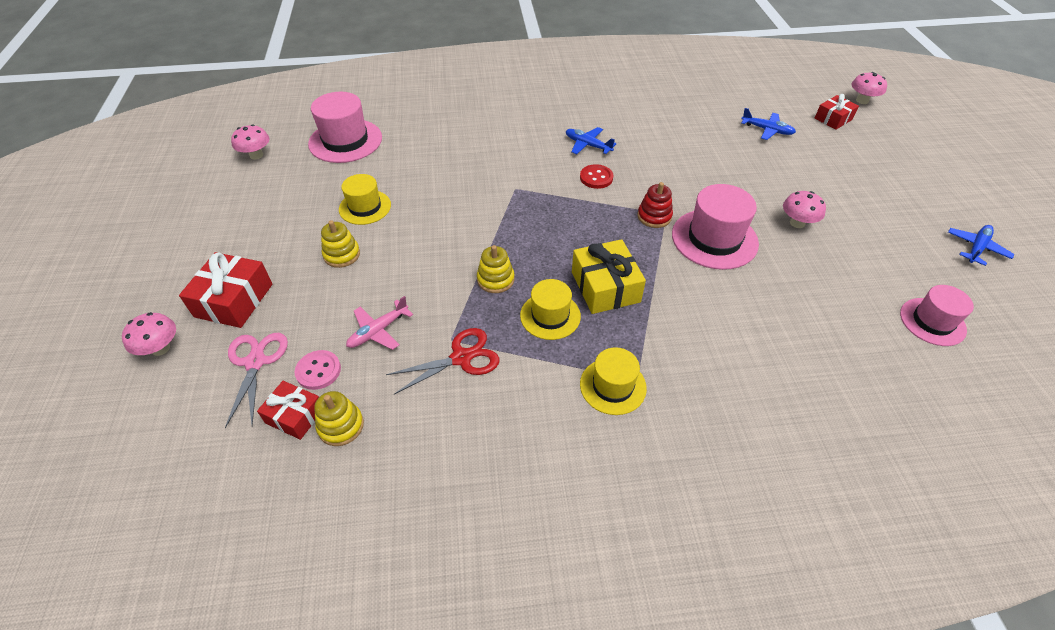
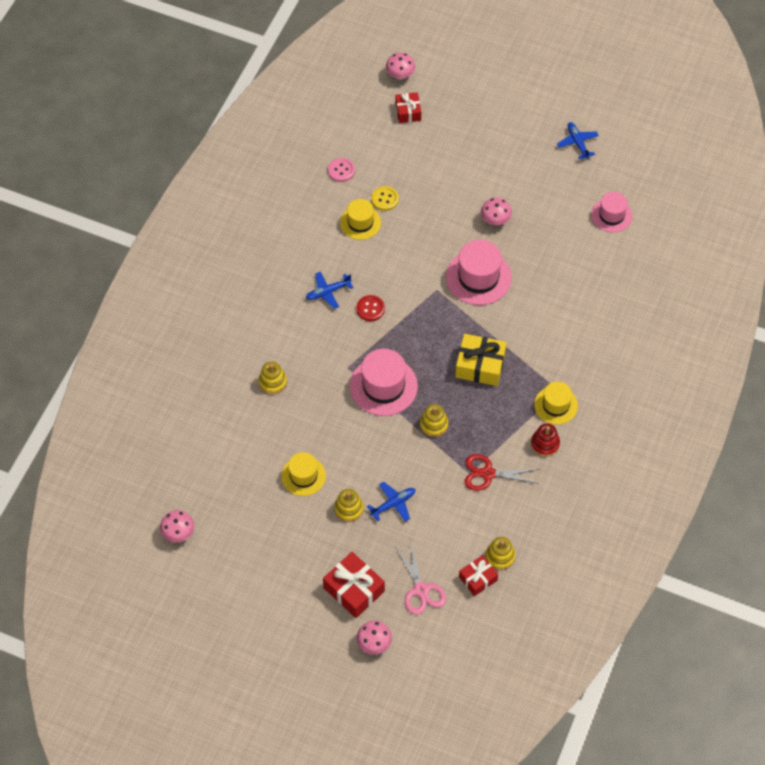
camera: 60 degrees left, 10 degrees up
(255, 362) = (421, 590): pink scissors -> pink scissors turned 135 degrees counterclockwise
(318, 371) = (450, 556): pink button -> pink button (341, 170)
(345, 141) = (202, 460): pink hat -> pink hat (383, 386)
(378, 331) = (437, 511): pink plane -> none
(460, 149) = (272, 382): none -> yellow stacking toy
(461, 358) = (488, 474): red scissors -> red scissors turned 90 degrees counterclockwise
(550, 316) = (484, 409): yellow hat -> yellow hat (360, 222)
(654, 216) = (435, 298): red stacking toy -> red stacking toy (545, 444)
(725, 141) = (385, 199): none -> yellow button
(767, 130) = (391, 163): blue plane -> blue plane (393, 504)

